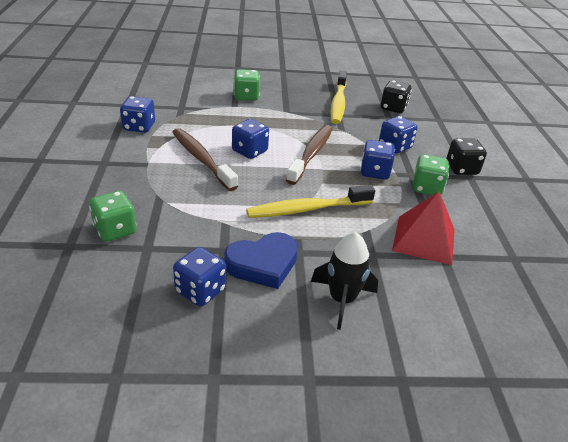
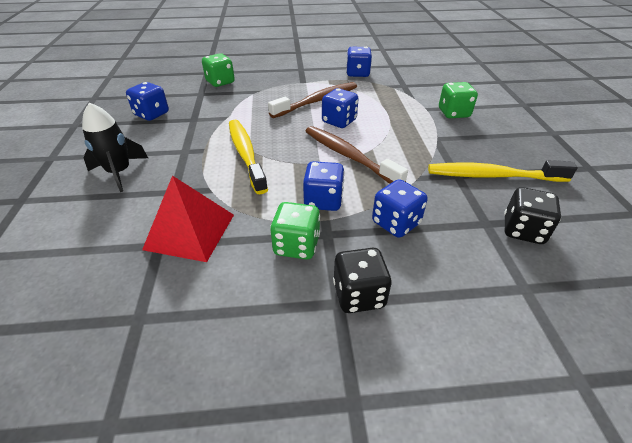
camera: 90 degrees right, 5 degrees up
(263, 264) = (173, 135): blue heart -> none
(311, 154) = (348, 156): brown toothbrush -> brown toothbrush turned 150 degrees counterclockwise

